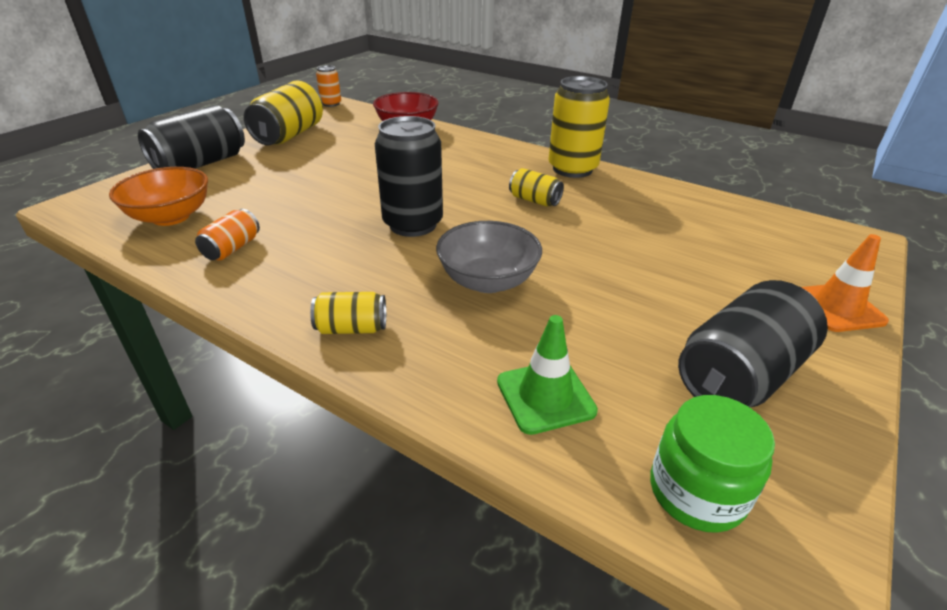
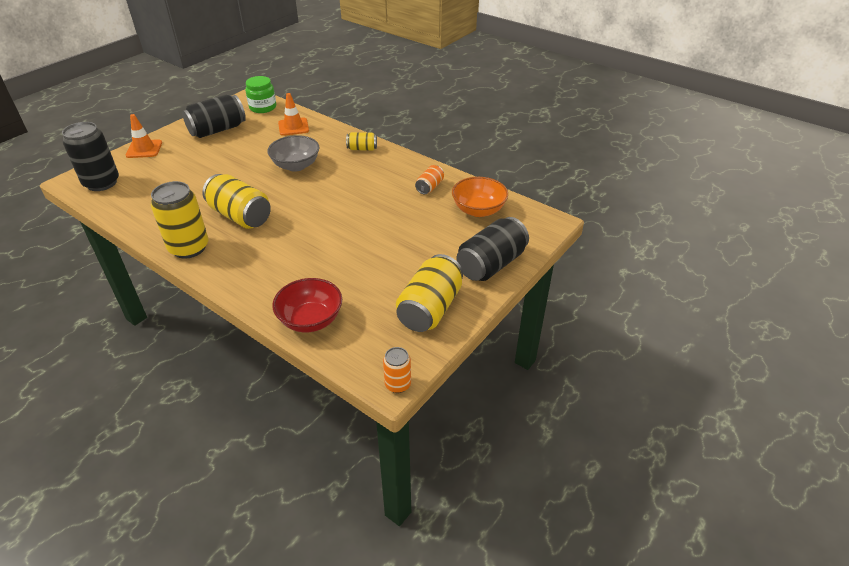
camera: 175 degrees left, 5 degrees up
(413, 224) = (327, 199): black can -> black can (102, 183)
(534, 200) = (240, 216): yellow can -> yellow can, size x1.92
(545, 396) = (293, 127): green traffic cone -> orange traffic cone

